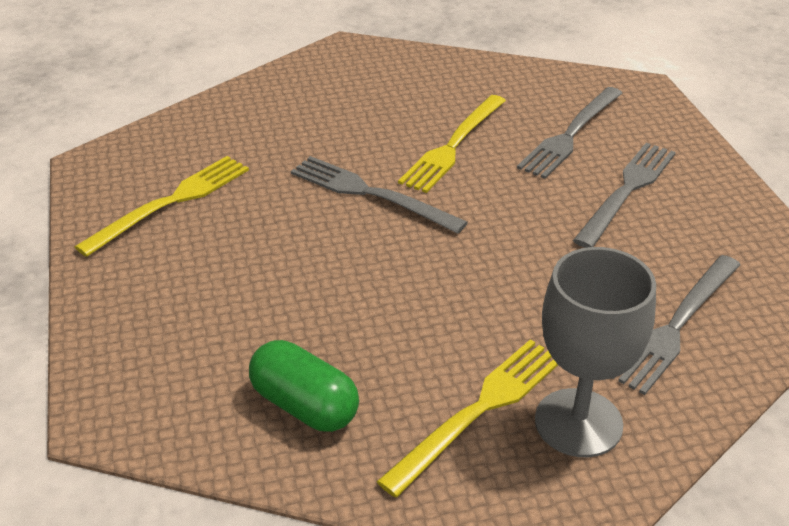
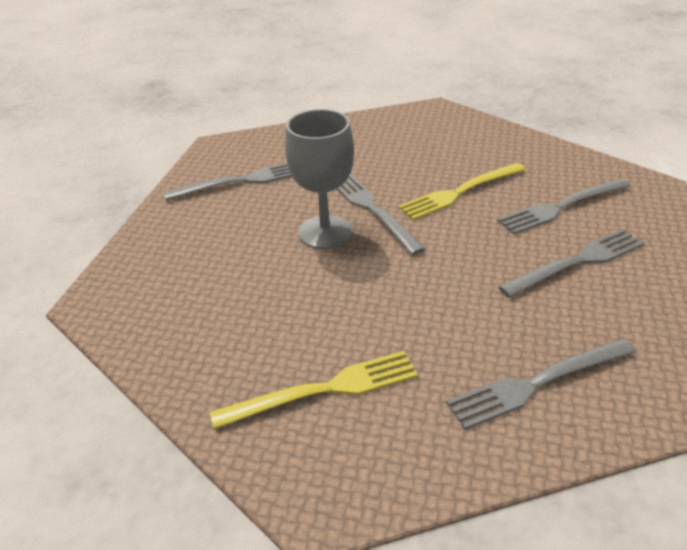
camera: 30 degrees right, 0 degrees up
(171, 203) = (241, 181): yellow fork -> grey fork
(305, 405) = (211, 340): green capsule -> none
(578, 423) = (392, 430): grey goblet -> grey goblet (325, 232)

